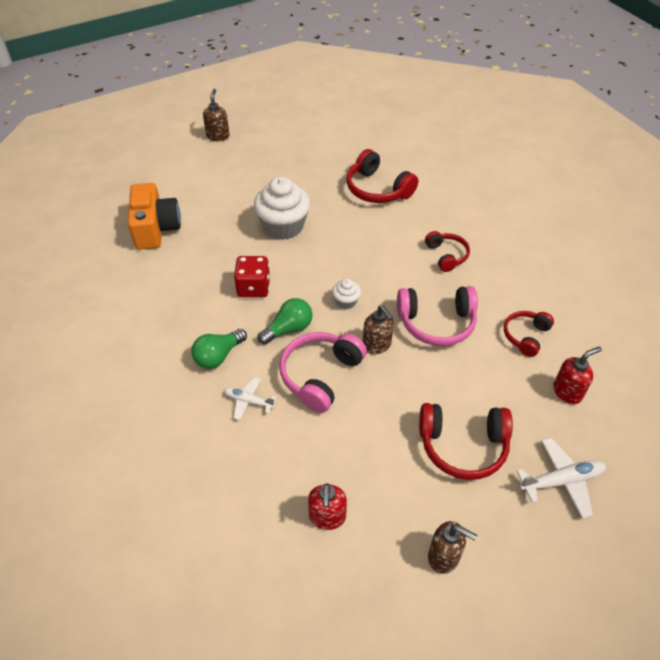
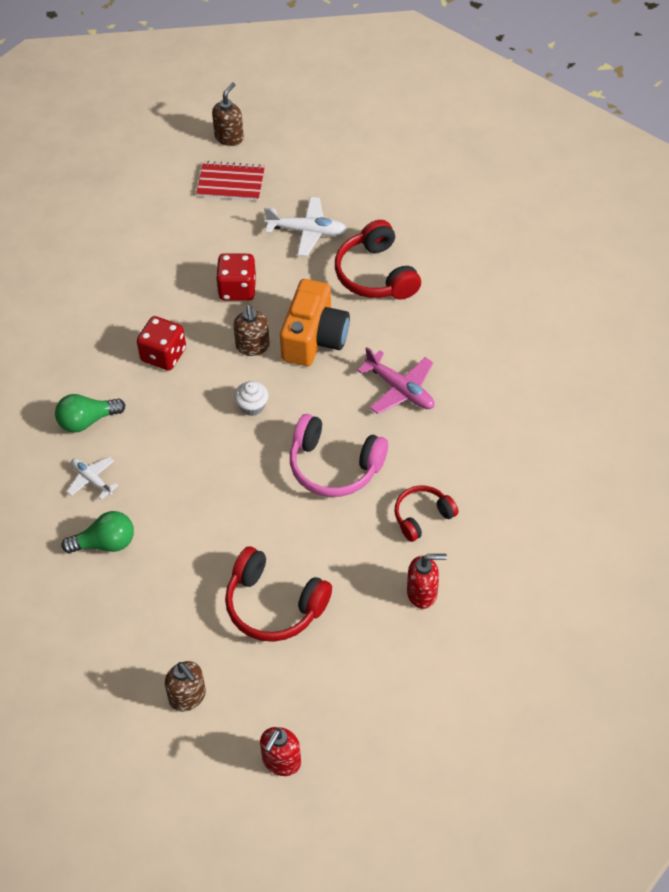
camera: 25 degrees right, 5 degrees up
(156, 229) = (97, 245): orange camera -> orange camera (314, 338)
(236, 162) = (231, 183): none -> red notebook
(283, 226) = (237, 289): white cupcake -> red dice
(288, 329) = (173, 416): green light bulb -> green light bulb (105, 543)
(320, 375) = (177, 479): pink headphones -> none
(327, 517) = (103, 620): red soap dispenser -> red soap dispenser (281, 761)
(377, 345) = (255, 467): brown soap dispenser -> brown soap dispenser (252, 347)
(446, 255) = (400, 389): red headphones -> pink plane
(562, 481) = (349, 676): white plane -> white plane (307, 231)

